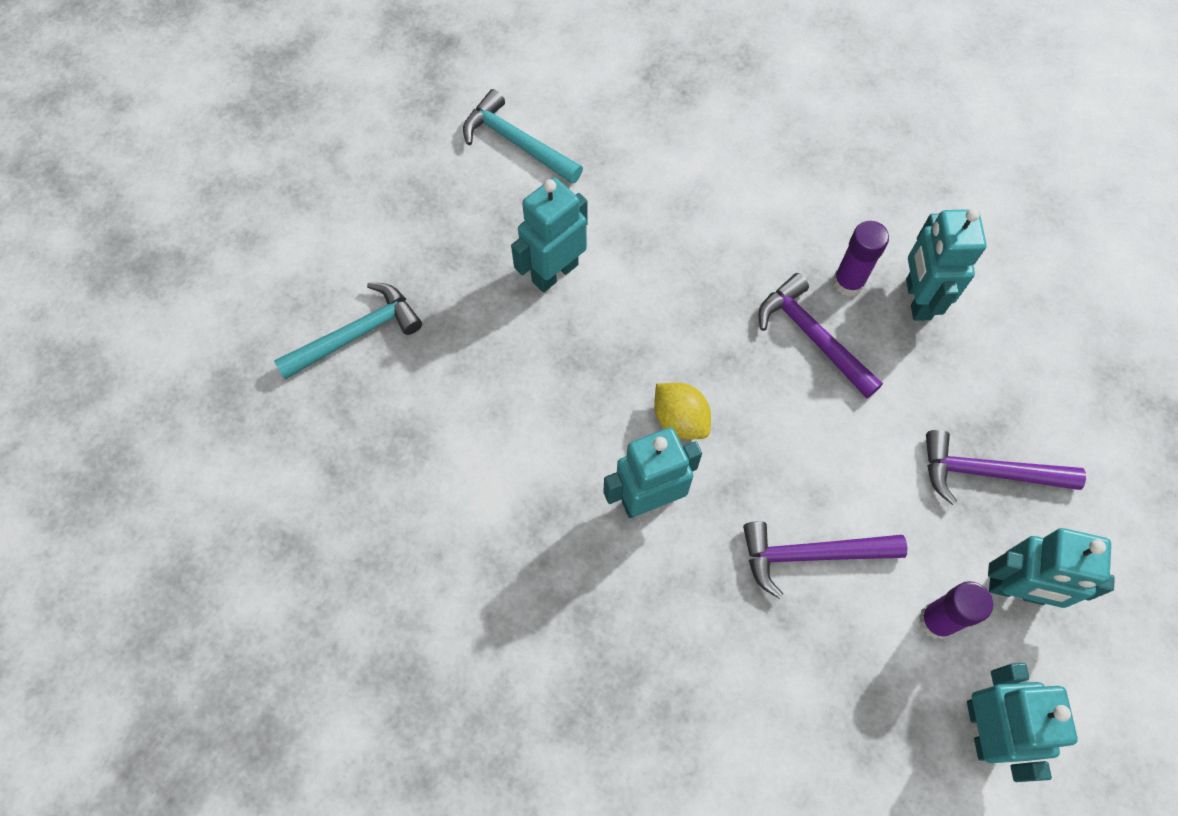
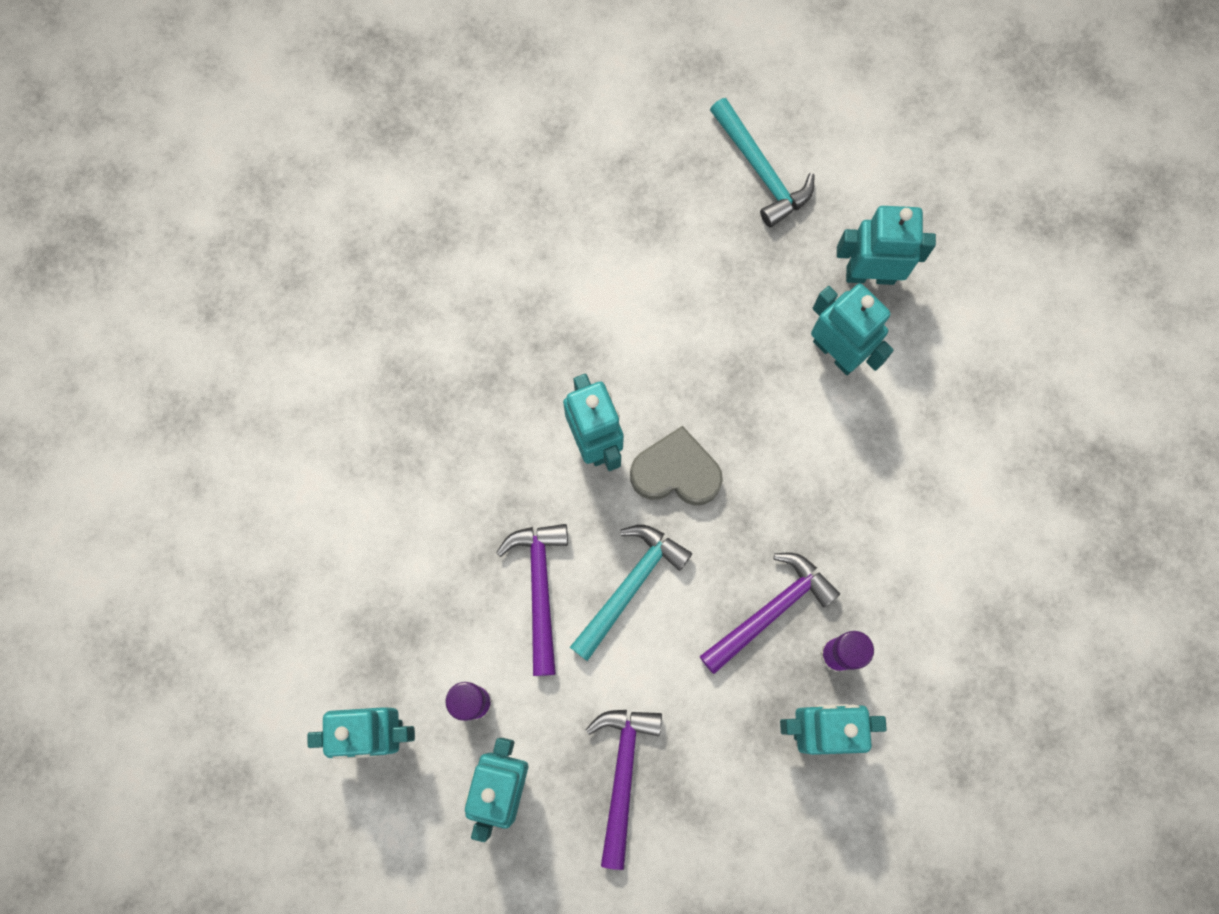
camera: 90 degrees right, 10 degrees up
(475, 241) = (870, 274): none -> turquoise robot
(517, 143) = (994, 311): turquoise hammer -> turquoise hammer (629, 586)
(680, 420) = (676, 472): yellow lemon -> grey heart

